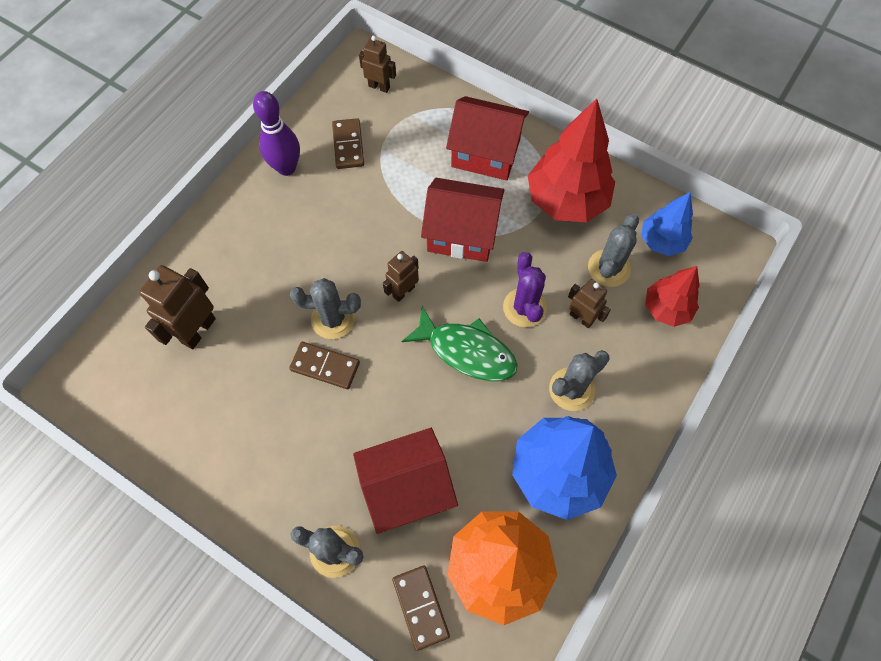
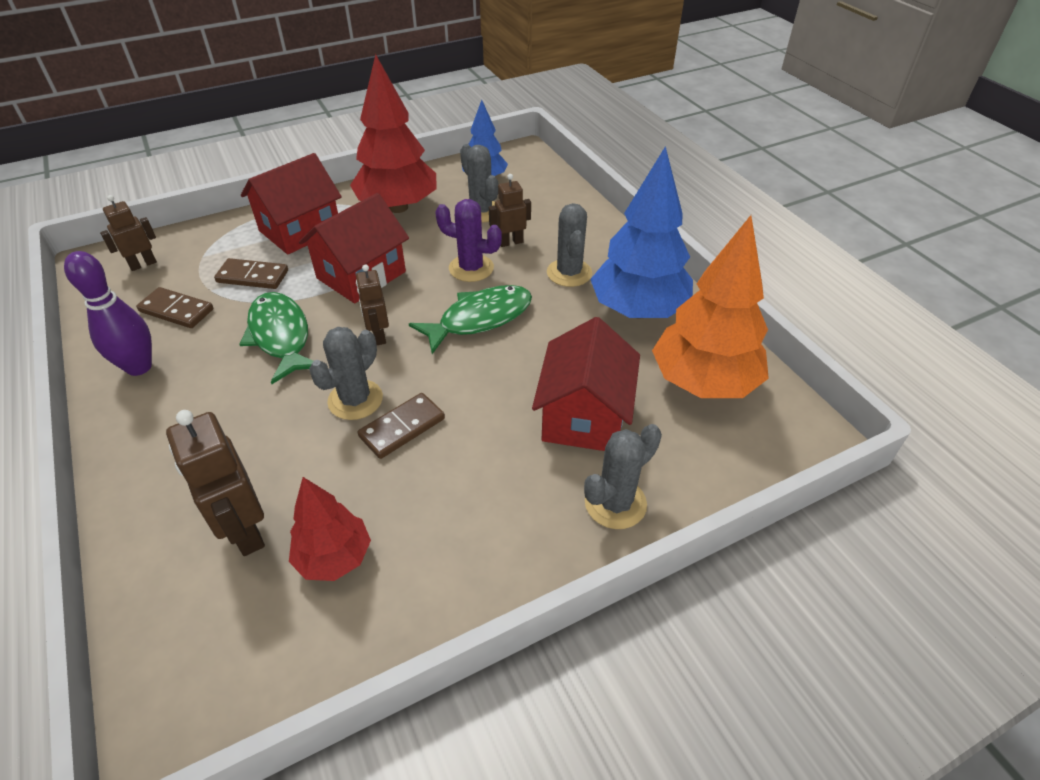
camera: 60 degrees left, 20 degrees down
(363, 228) = (280, 336): none -> green fish
(421, 607) = (713, 455): brown domino -> brown domino (253, 276)
(666, 309) = (542, 199): red tree -> red tree (334, 558)

